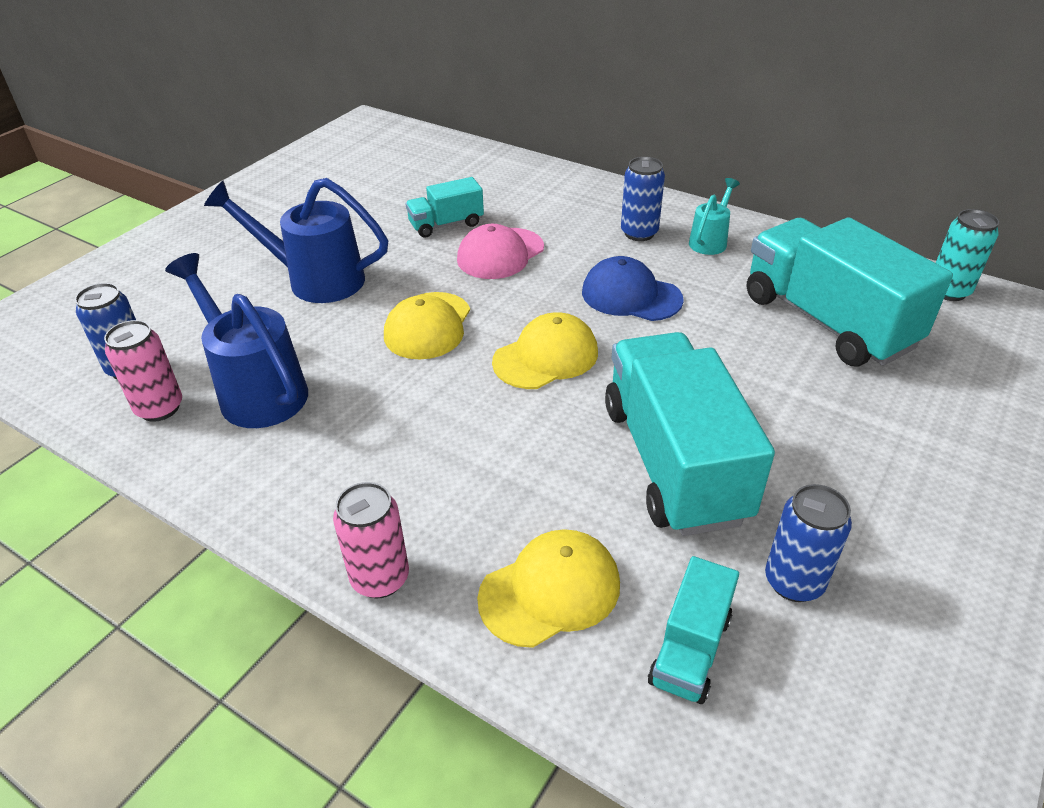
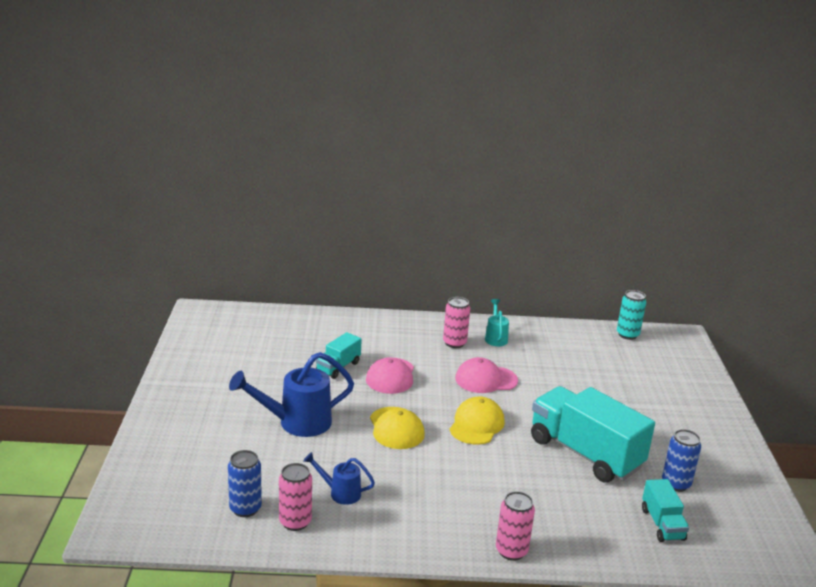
camera: 35 degrees left, 15 degrees down
(256, 390) = (340, 493): blue watering can -> blue watering can, size x0.54
(550, 591) = (588, 525): yellow cap -> none
(631, 296) = (486, 379): blue cap -> pink cap
(639, 233) = (454, 343): blue can -> pink can
(827, 321) = (589, 365): turquoise truck -> none

